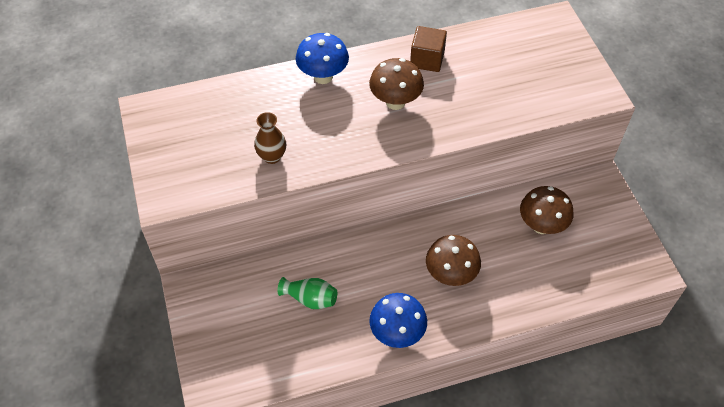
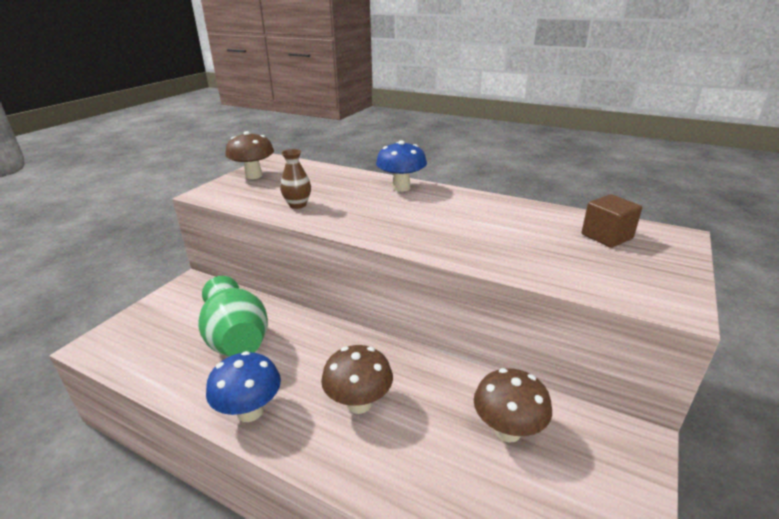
camera: 45 degrees right, 25 degrees down
(310, 298) = (236, 339): green vase -> green vase, size x1.91
(395, 102) = (433, 219): brown mushroom -> brown mushroom (254, 176)
(427, 59) = (499, 210): brown cube -> brown cube (606, 236)

